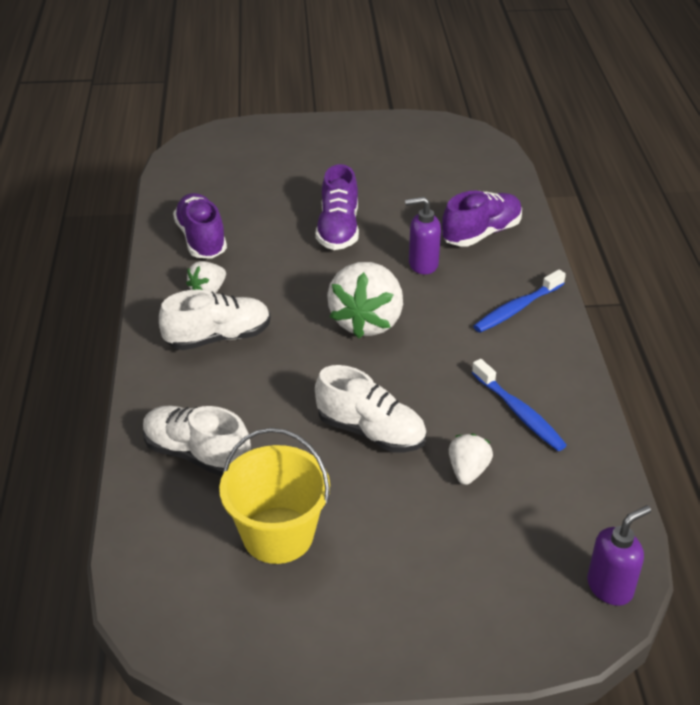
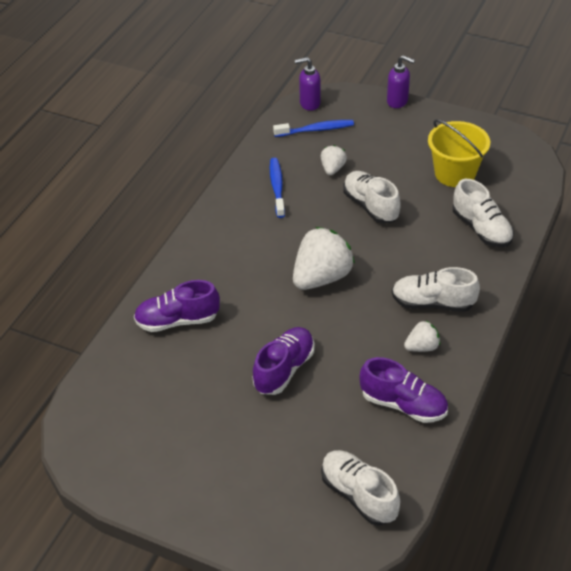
camera: 150 degrees left, 5 degrees up
(201, 239) = (403, 404): purple shoe -> purple shoe turned 75 degrees counterclockwise
(207, 172) = (358, 495): none -> white shoe
(422, 264) = (246, 309): purple soap dispenser -> purple soap dispenser (397, 101)
(468, 471) = (332, 169): white strawberry -> white strawberry turned 150 degrees clockwise
(517, 308) = (214, 250): blue toothbrush -> blue toothbrush (316, 130)

